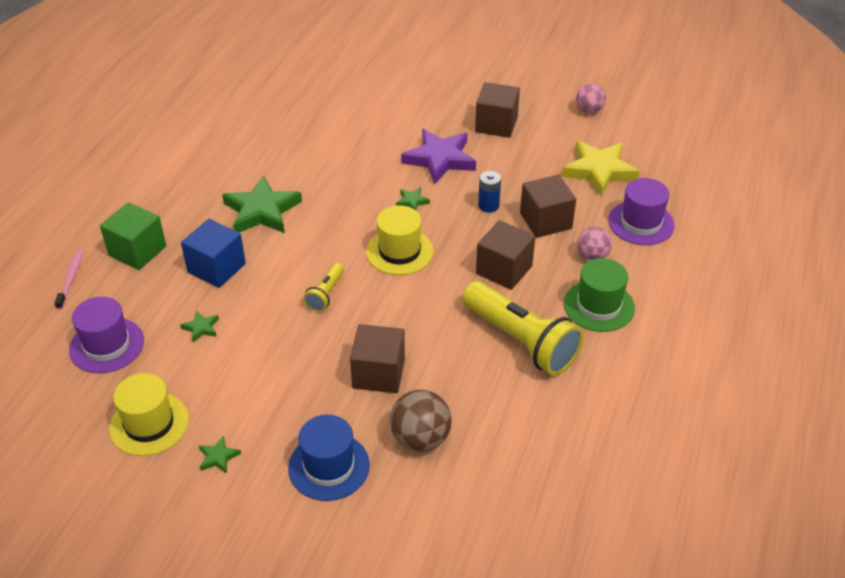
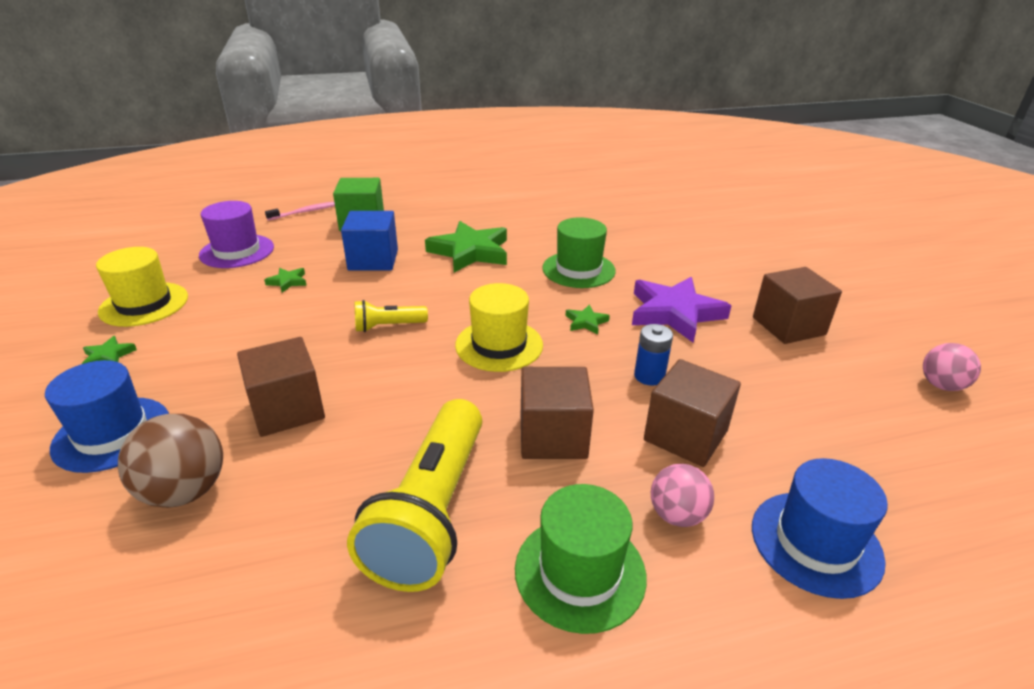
camera: 55 degrees right, 10 degrees down
(346, 171) = (578, 269): none -> green hat
(599, 170) = (851, 445): yellow star -> none
(641, 223) = (816, 543): purple hat -> blue hat

